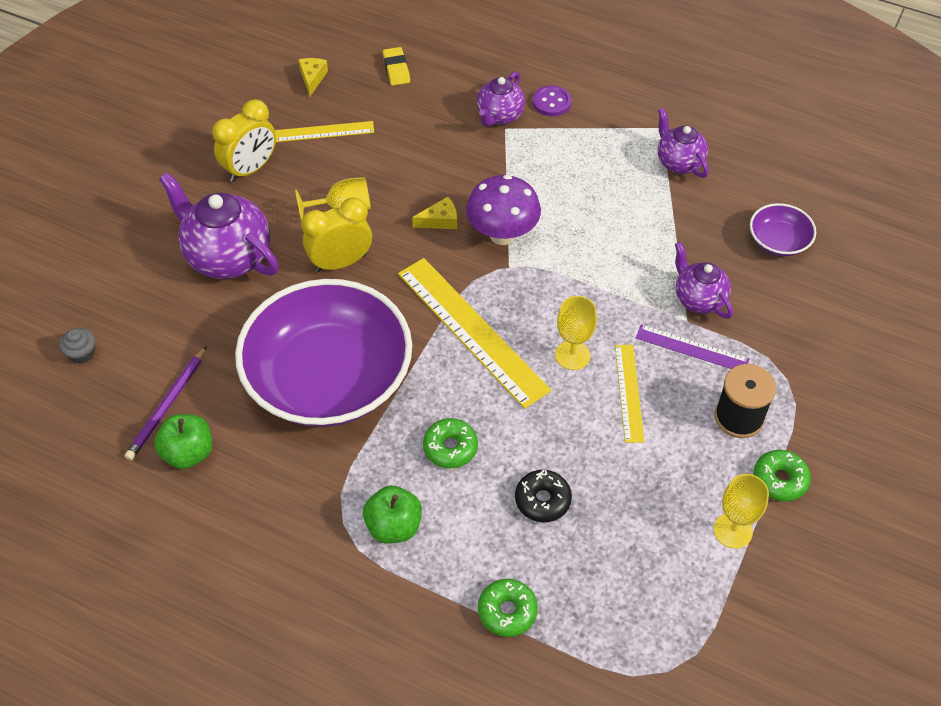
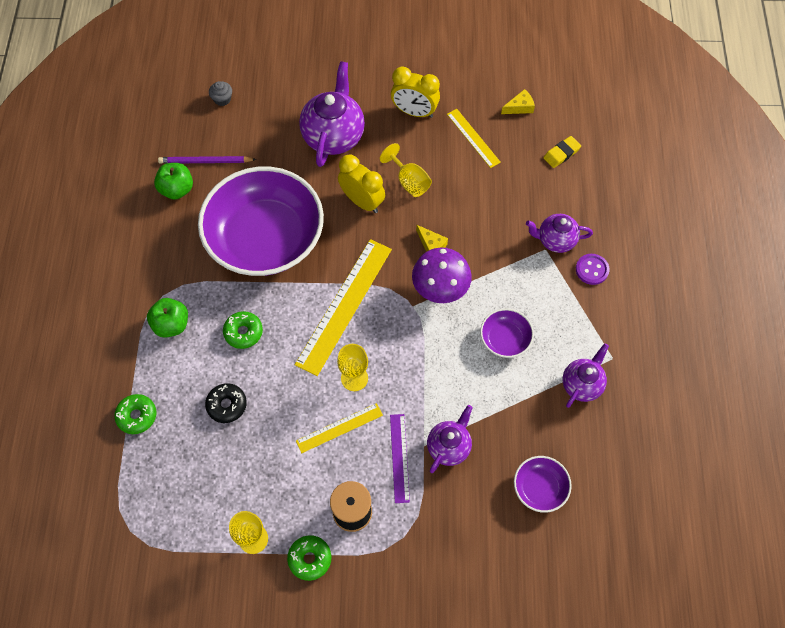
camera: 65 degrees right, 10 degrees up
(594, 203) = (505, 339): none -> purple bowl

